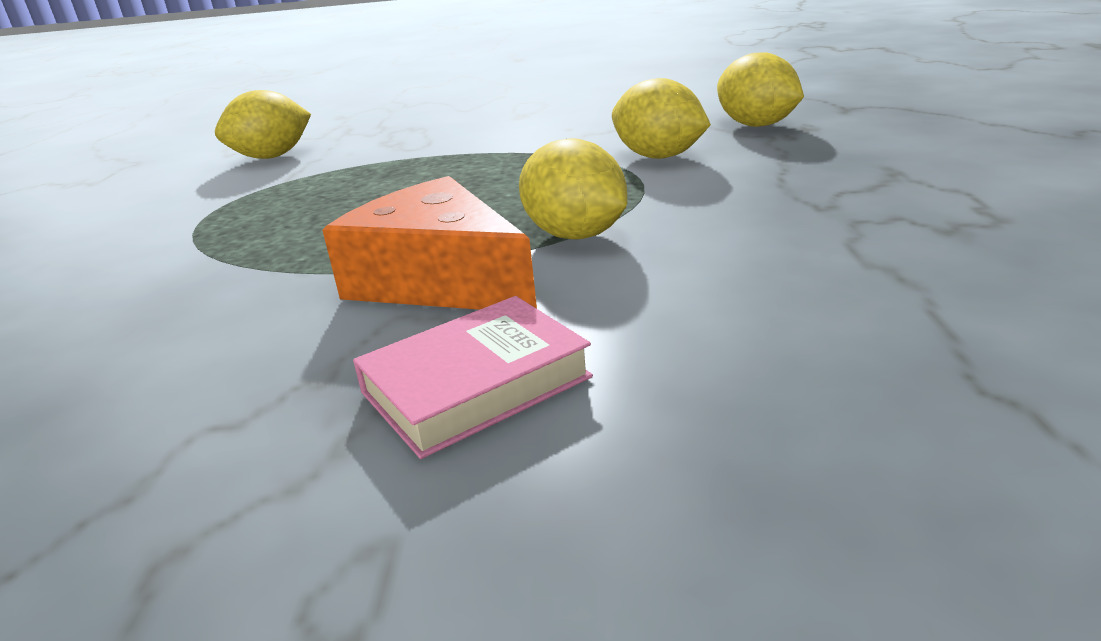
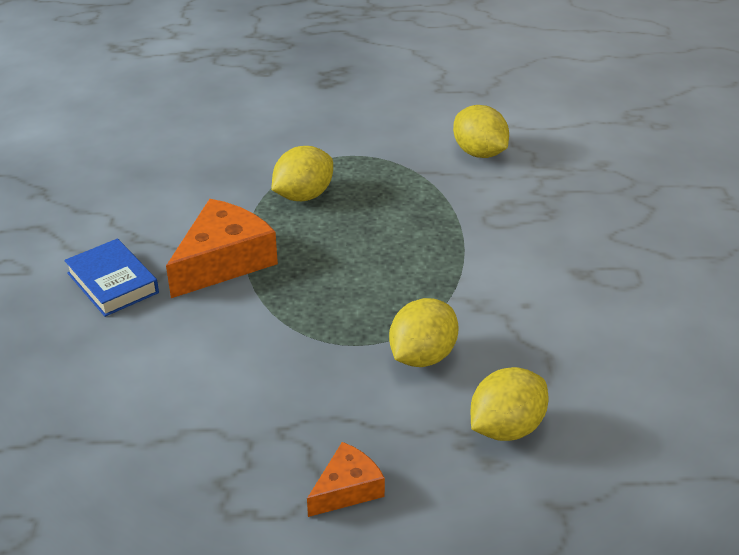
camera: 85 degrees right, 10 degrees up
(476, 385) = (112, 283): pink book -> blue book
(575, 235) = (269, 310): yellow lemon -> yellow lemon (303, 196)
(895, 170) = (347, 489): none -> orange cheese

